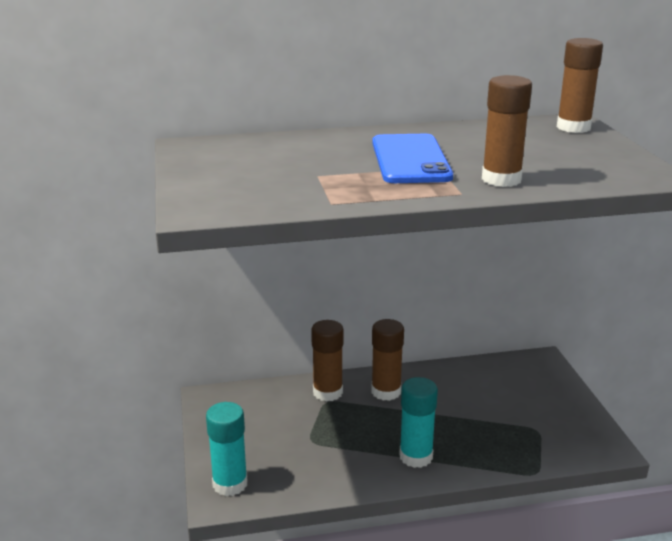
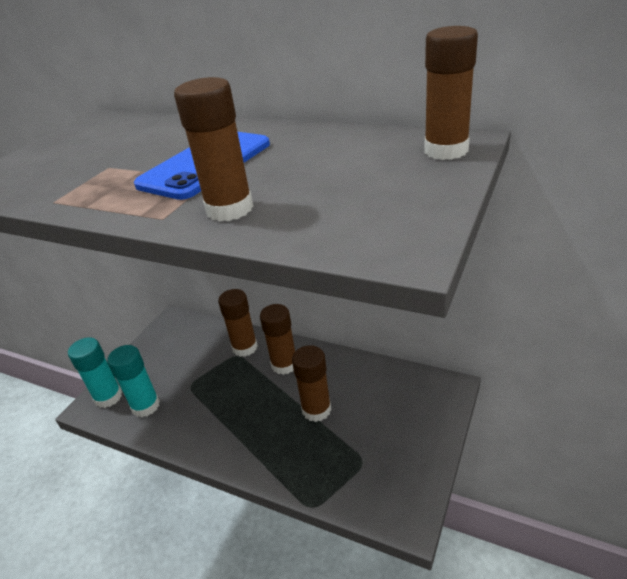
camera: 40 degrees right, 10 degrees up
(416, 456) = (239, 437): turquoise glue stick -> turquoise glue stick (146, 406)
(458, 412) = (316, 410): none -> brown glue stick

